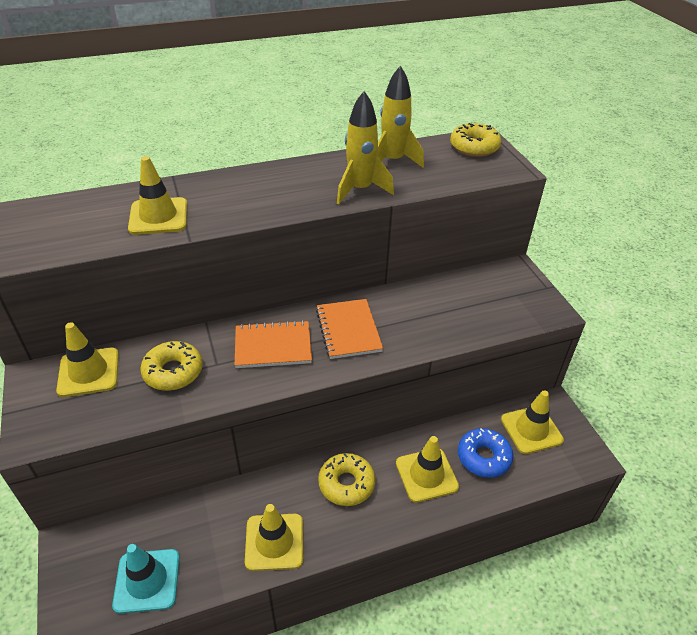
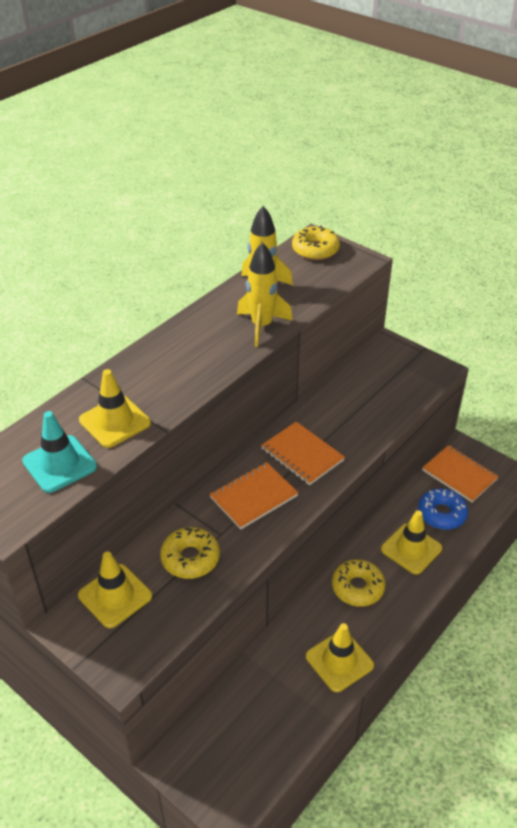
camera: 30 degrees left, 0 degrees up
(147, 581) = (265, 746): turquoise traffic cone -> turquoise traffic cone (59, 464)
(531, 430) = (459, 475): yellow traffic cone -> orange notebook

